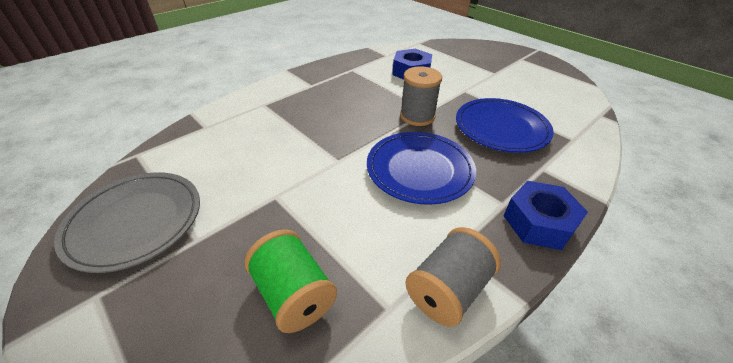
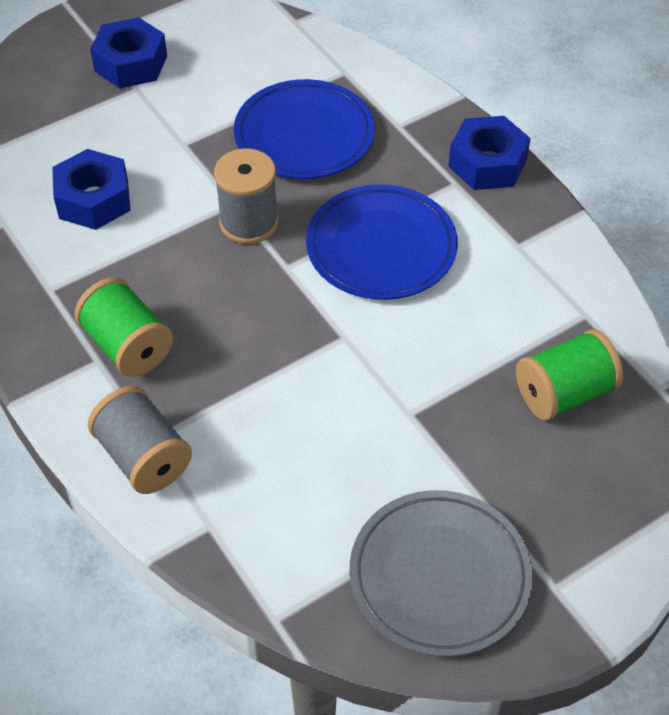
camera: 80 degrees left, 10 degrees up
(320, 91) = (128, 346): none -> green spool
(448, 290) = (567, 264): grey spool -> grey spool (143, 457)
(511, 69) = (131, 63): none -> blue nut

